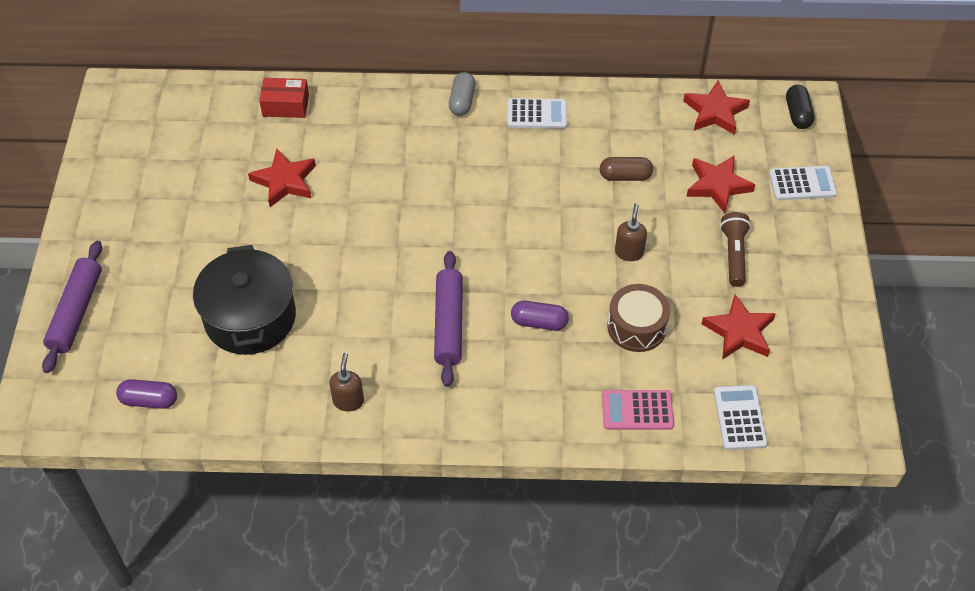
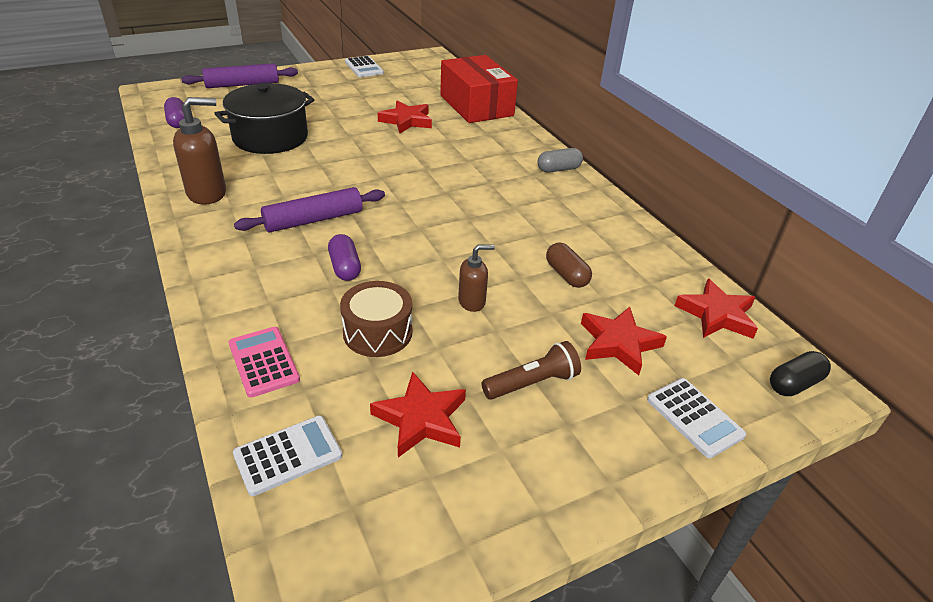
camera: 60 degrees right, 15 degrees down
(285, 105) = (476, 105): red box -> red box, size x1.98
(348, 401) = (207, 193): brown soap dispenser -> brown soap dispenser, size x1.72
(537, 114) = (586, 207): white calculator -> white calculator (364, 67)

